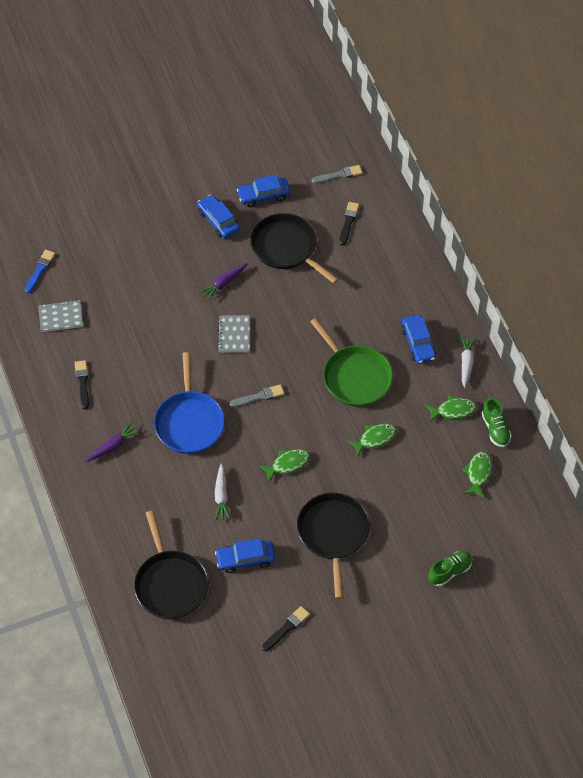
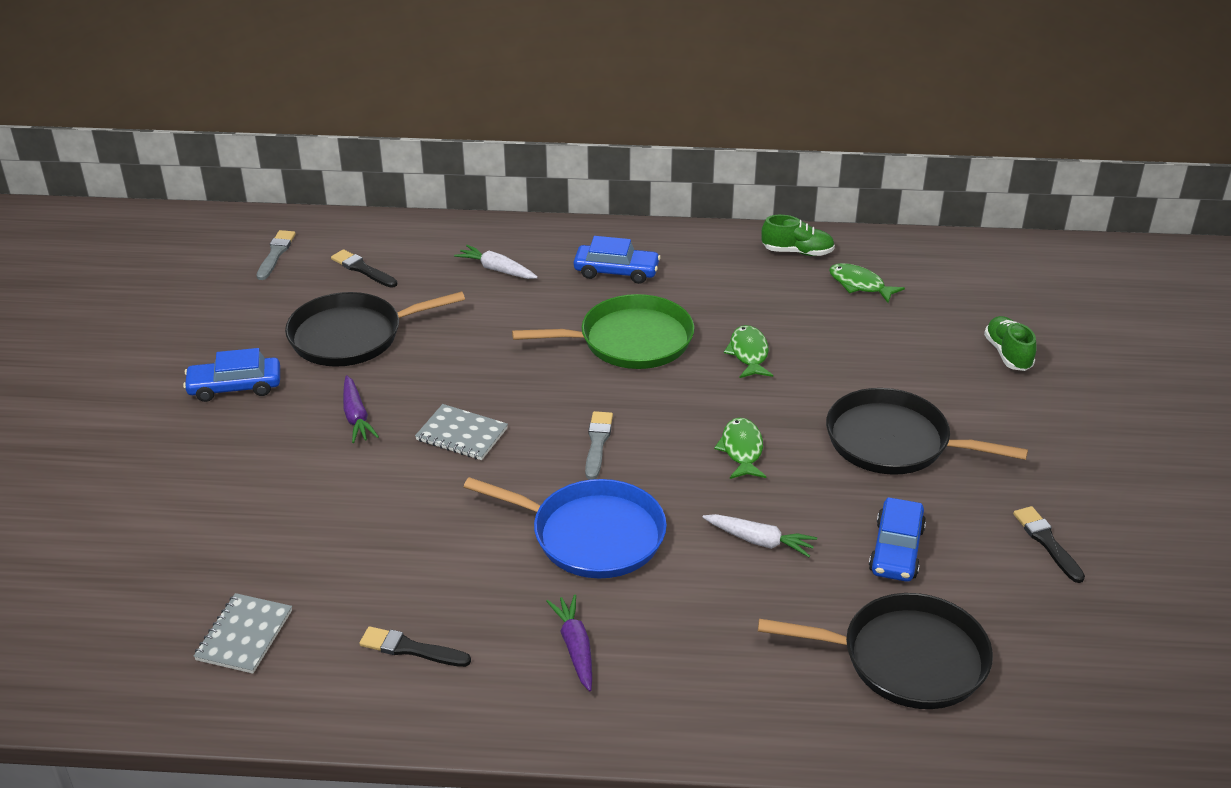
camera: 65 degrees left, 20 degrees down
(40, 270) = (115, 633): blue brush -> none
(263, 195) = (237, 329): blue car -> none
(453, 410) = (746, 275): green fish -> none
(466, 363) = (678, 244): white carrot -> white carrot (497, 270)

